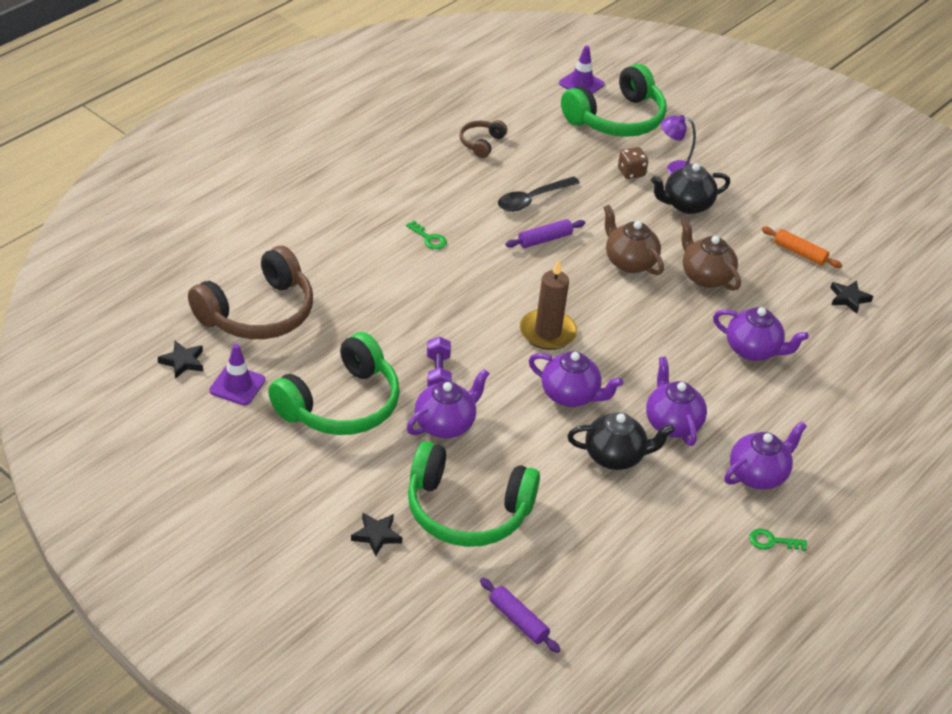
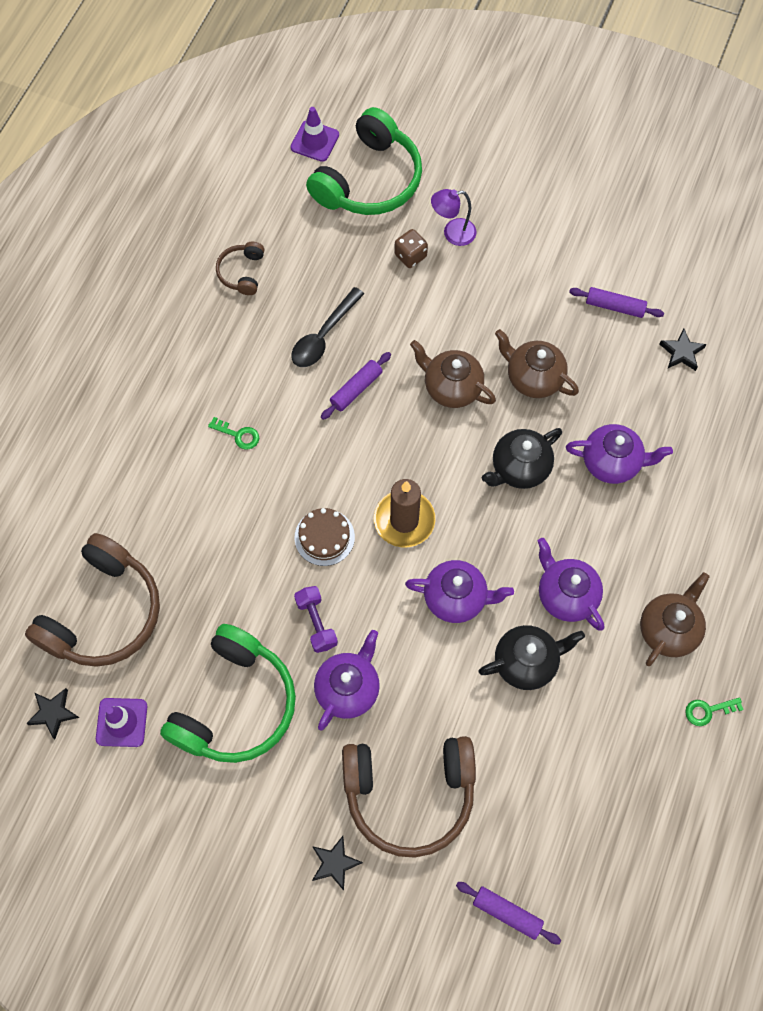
camera: 15 degrees left, 25 degrees up
(467, 510) = (409, 793): green headphones -> brown headphones
(472, 322) = (324, 537): none -> brown cake
(686, 205) = (481, 282): black teapot -> black teapot (519, 468)
(758, 475) = (668, 629): purple teapot -> brown teapot
(799, 253) = (615, 306): orange rolling pin -> purple rolling pin

